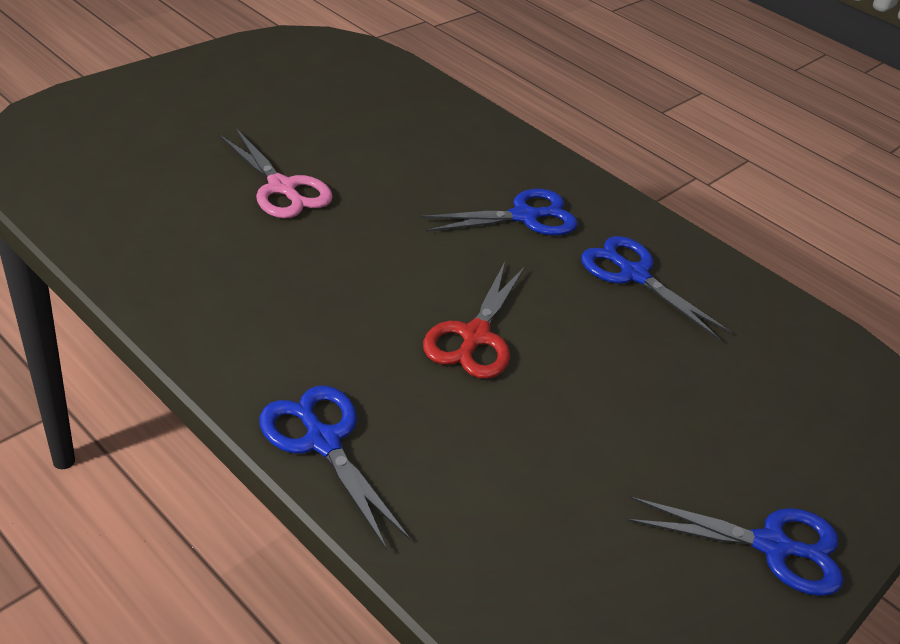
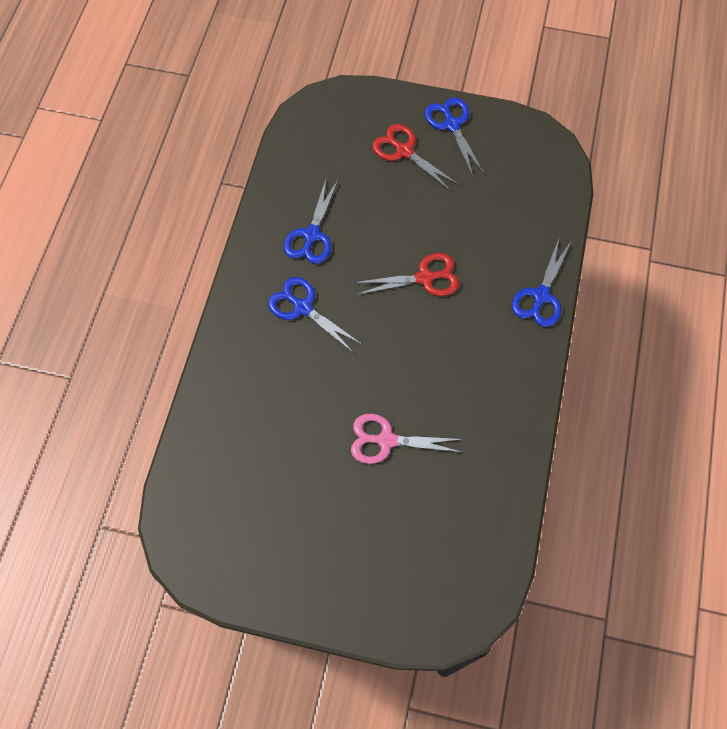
camera: 115 degrees left, 25 degrees up
(282, 188) = (386, 440): pink scissors -> pink scissors turned 105 degrees counterclockwise
(739, 446) = (404, 151): none -> red scissors

